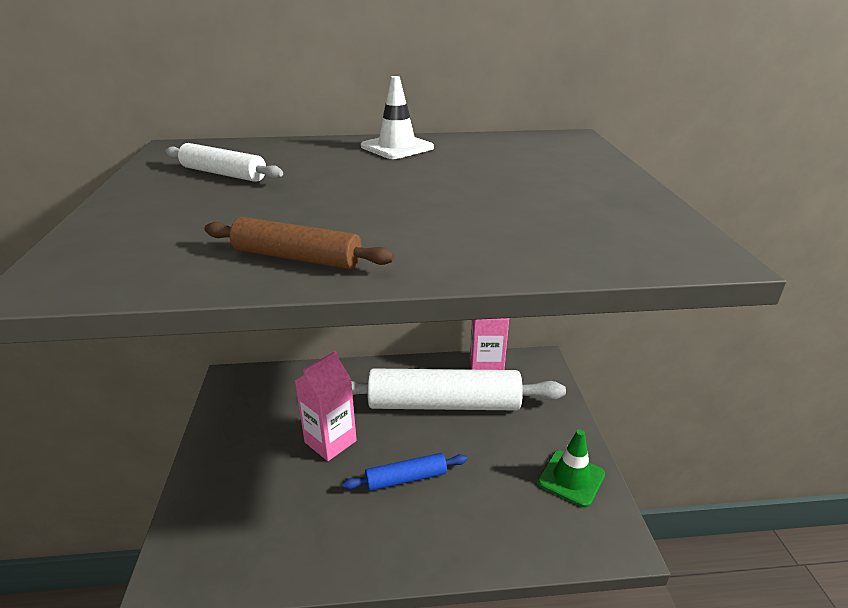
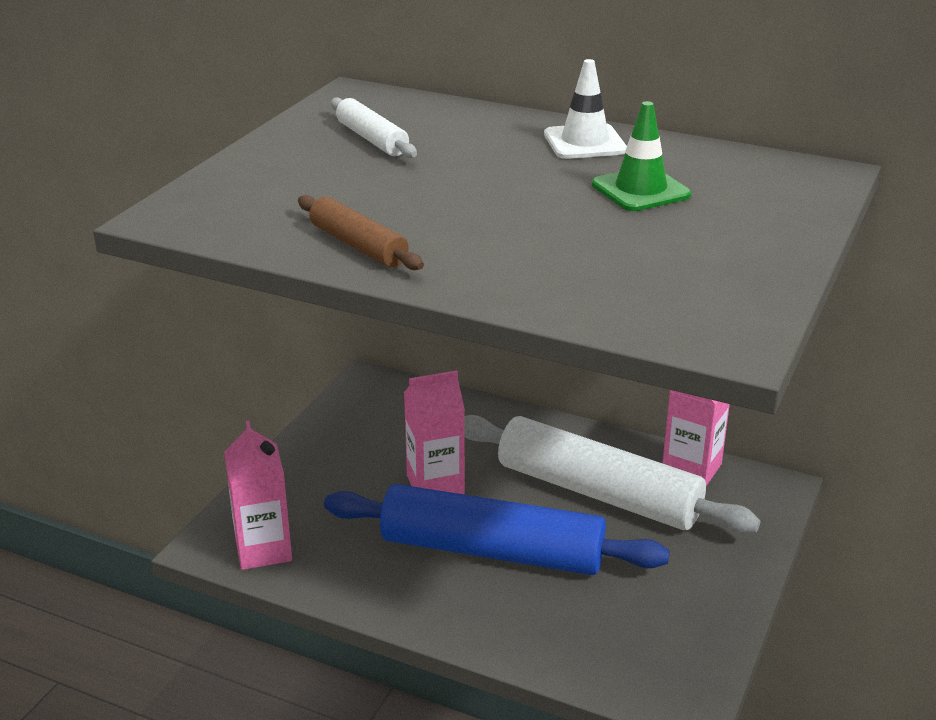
camera: 30 degrees right, 0 degrees up
(221, 560) = (263, 549): none -> pink carton
(406, 478) = (492, 551): blue rolling pin -> blue rolling pin, size x2.16
(571, 478) = (689, 625): green traffic cone -> green traffic cone (640, 190)

